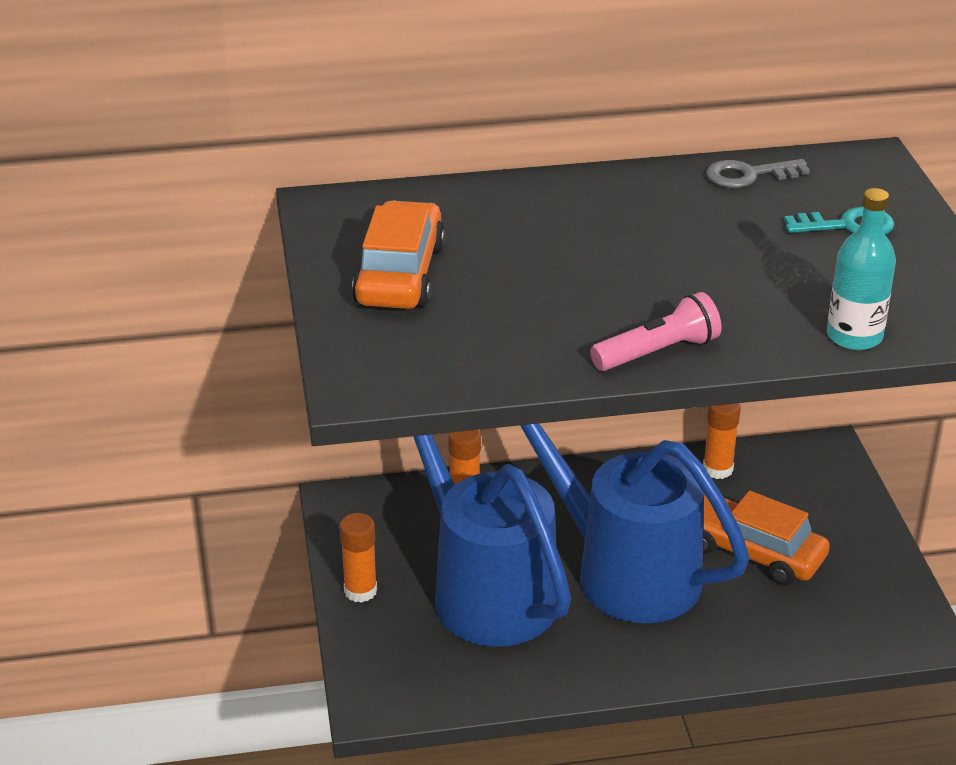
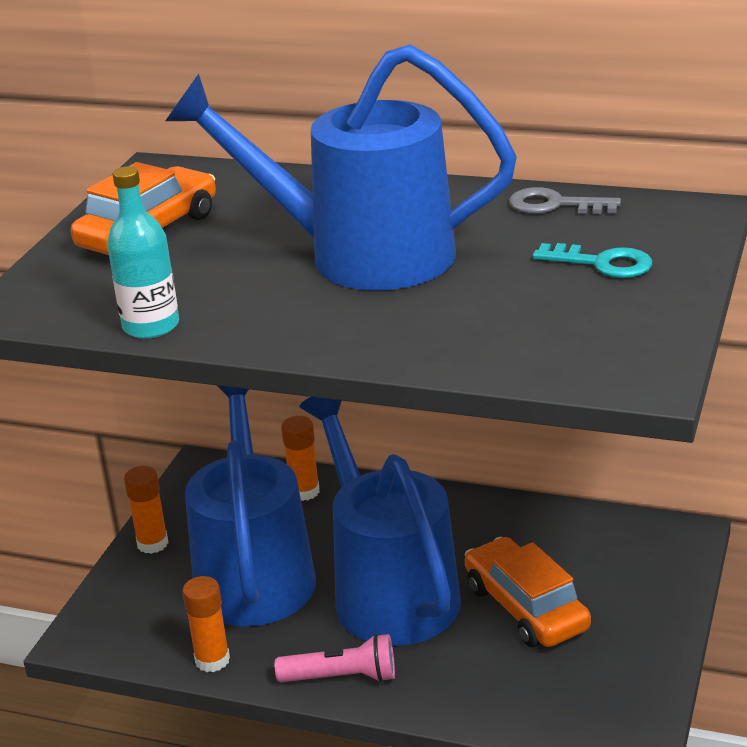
camera: 30 degrees right, 5 degrees down
(632, 260) = (358, 256): none -> blue watering can
(658, 352) = (288, 335): pink flashlight -> pink flashlight (342, 677)
(717, 469) = (556, 524): orange glue stick -> orange glue stick (212, 660)
(854, 336) = (491, 360): turquoise bottle -> turquoise bottle (151, 326)

